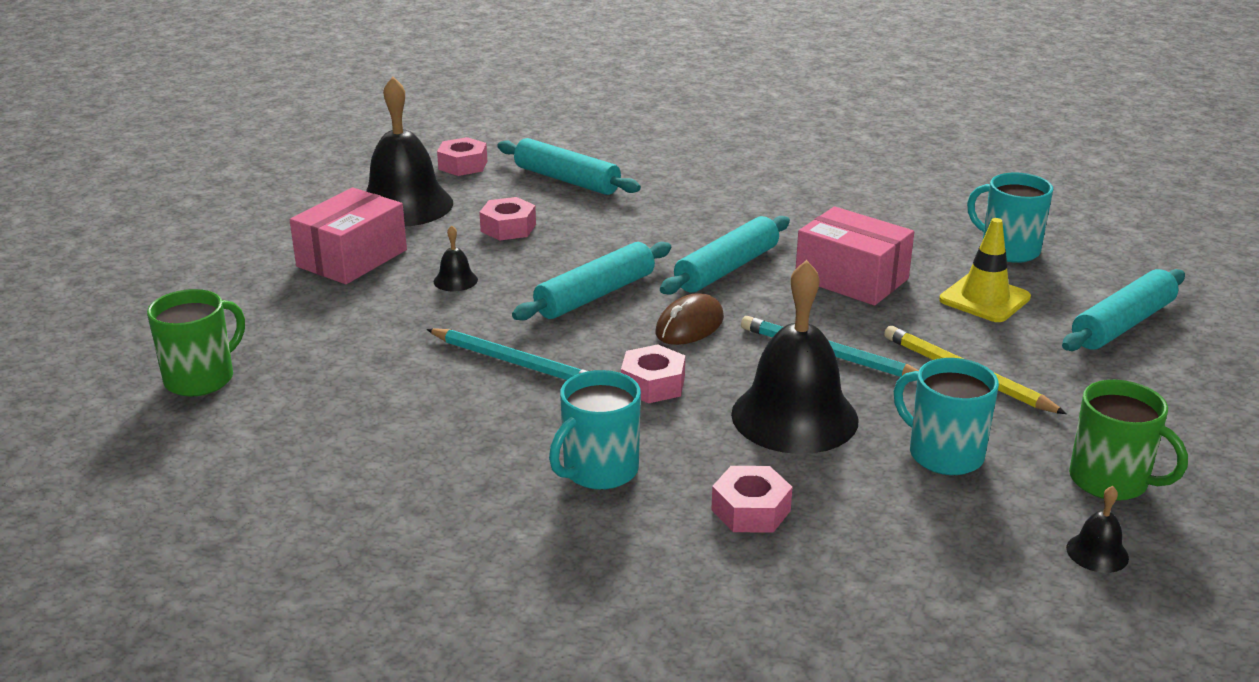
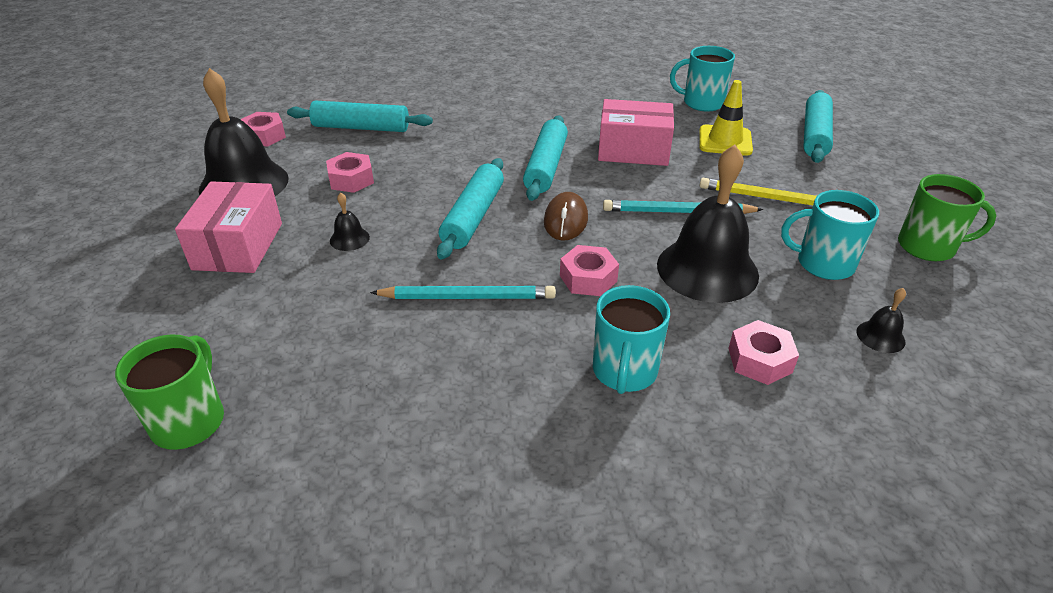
camera: 30 degrees left, 10 degrees up
(1097, 552) = (979, 302): black bell -> black bell (880, 336)

